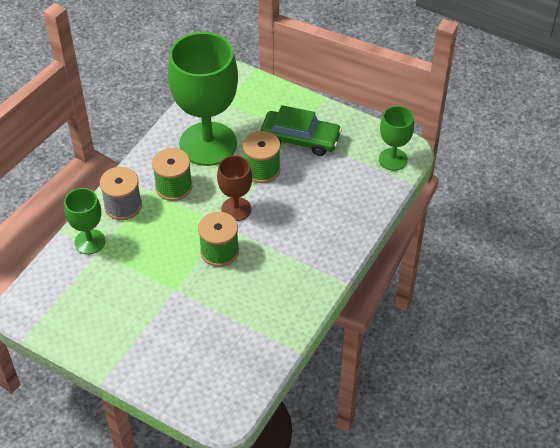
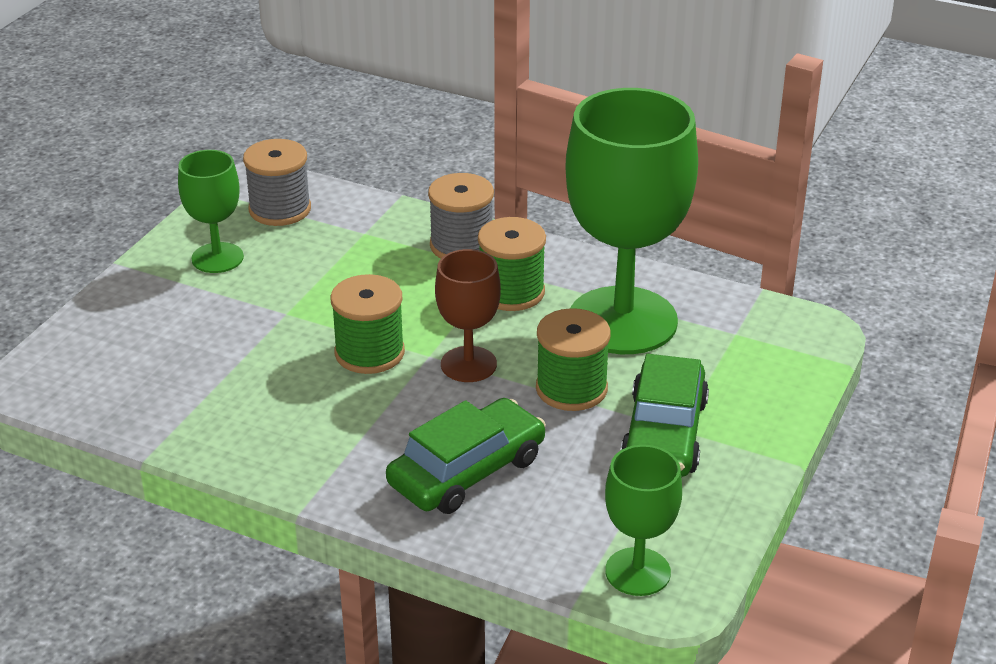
camera: 85 degrees right, 15 degrees down
(61, 294) = (280, 209): none -> grey spool
(90, 242) = (383, 222): green goblet -> green goblet (217, 258)
(321, 214) = (467, 471): none -> green car

